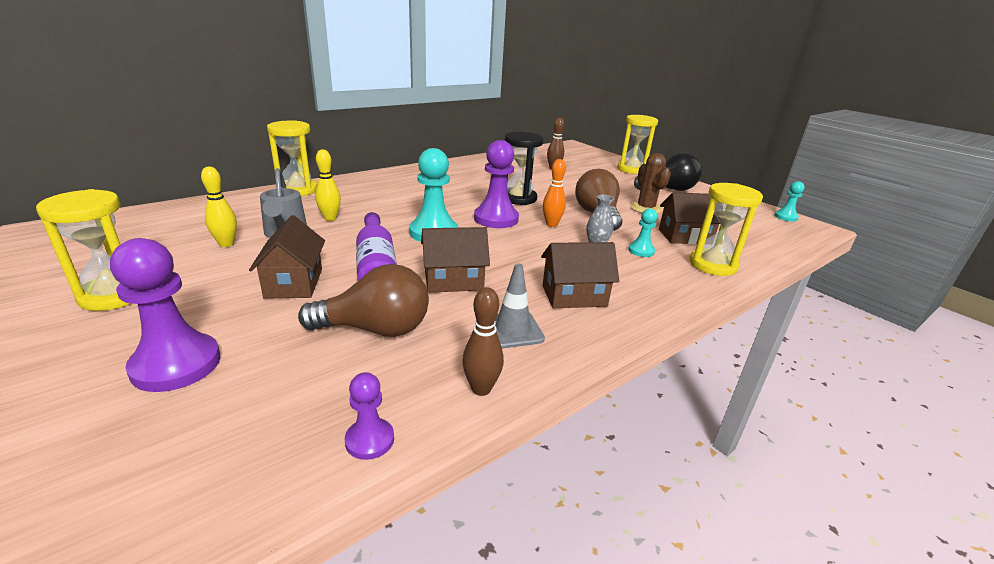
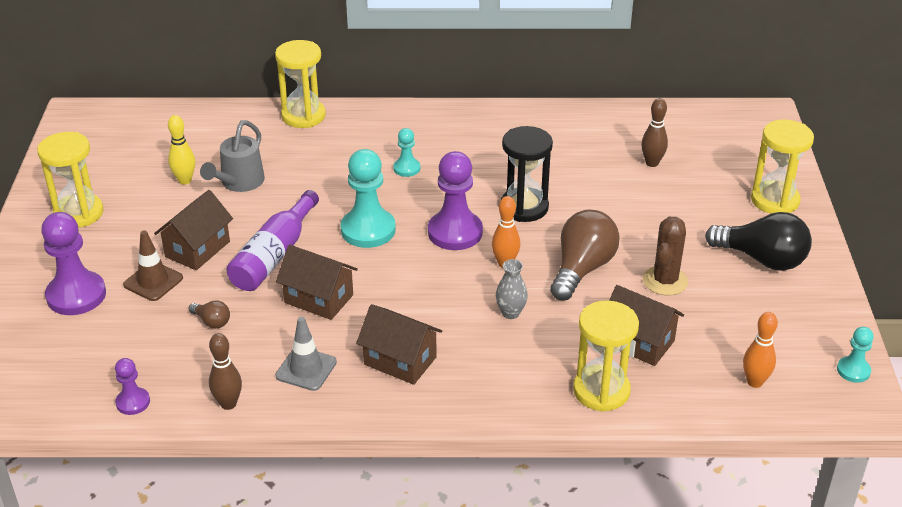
camera: 40 degrees right, 10 degrees up
(270, 320) = (153, 281): none -> brown traffic cone
(330, 218) = (294, 174): yellow bowling pin -> none
(375, 329) = (212, 322): brown light bulb -> brown light bulb, size x0.46
(641, 251) = (550, 339): turquoise pawn -> turquoise pawn (406, 168)
(764, 235) = (754, 382): none -> orange bowling pin

